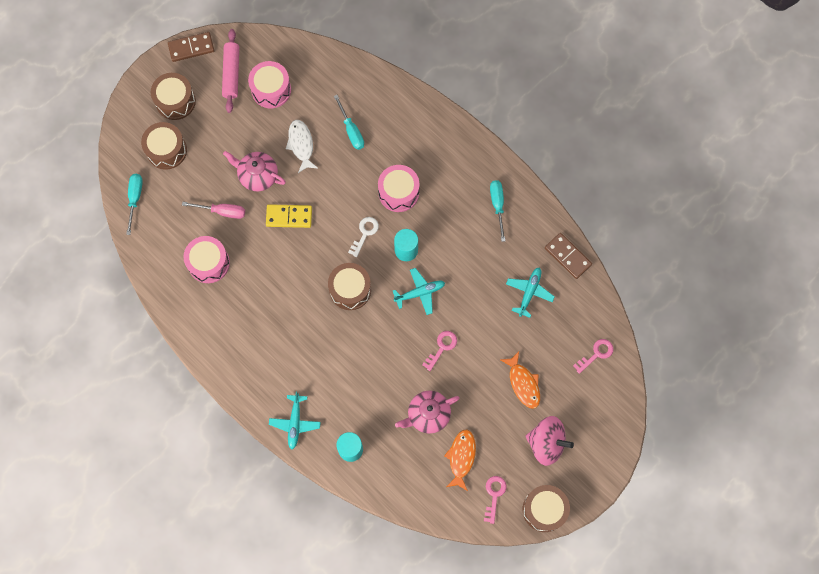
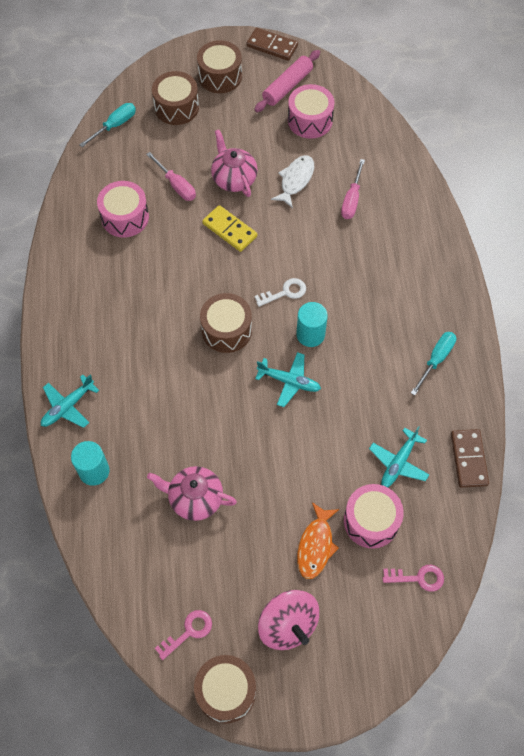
camera: 40 degrees right, 10 degrees down
(351, 130) = (352, 199): turquoise screwdriver -> pink screwdriver
(398, 192) = (348, 280): pink drum -> pink drum (371, 521)
(442, 347) = (265, 447): pink key -> none
(461, 457) = (190, 566): orange fish -> none
(529, 292) = (398, 463): turquoise plane -> turquoise plane turned 150 degrees clockwise

